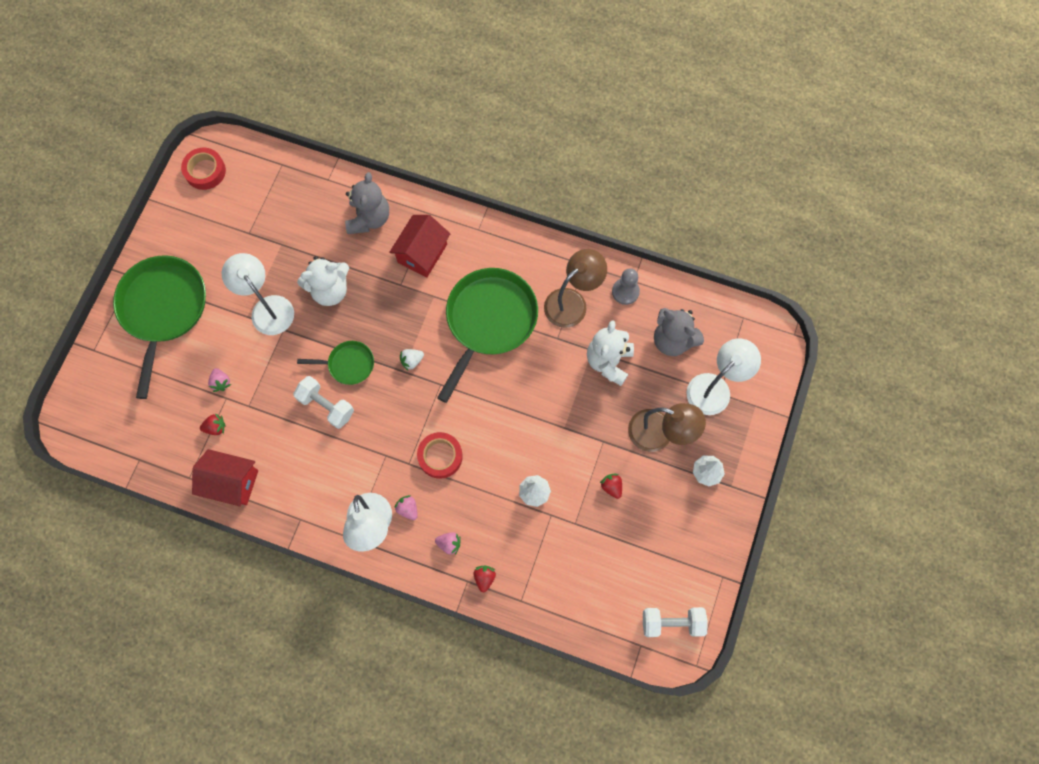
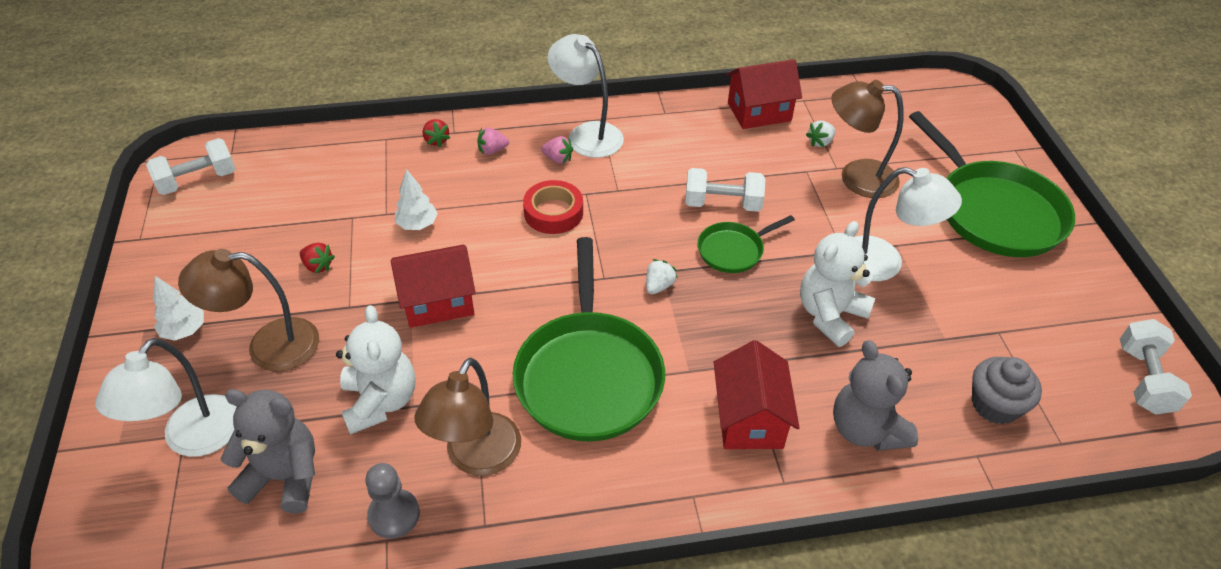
camera: 150 degrees right, 25 degrees down
(205, 171) = (1143, 379): red tape -> white dumbbell
(216, 427) = (820, 142): red strawberry -> white strawberry
(221, 382) = (856, 177): pink strawberry -> brown lamp
(293, 197) = (995, 405): none -> grey cupcake
(548, 417) = (438, 301): none -> red house

